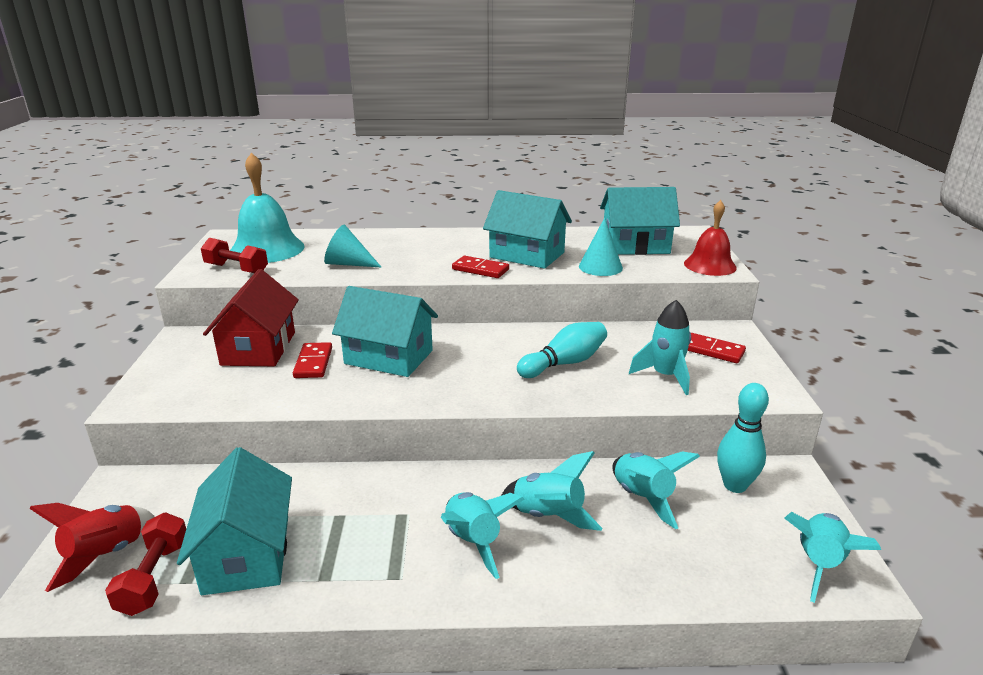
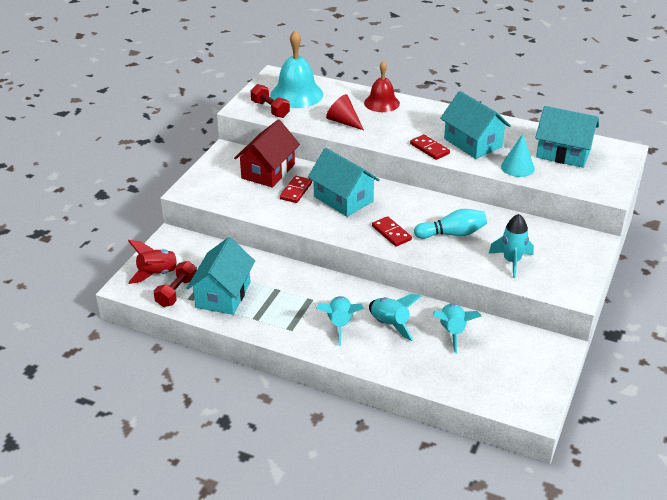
camera: 25 degrees right, 10 degrees up
(348, 264) = (343, 122): turquoise cone -> red cone
(710, 265) = (603, 186): red bell -> red bell (381, 103)
(712, 350) = (563, 252): red domino -> red domino (391, 233)
(735, 485) = (516, 343): turquoise bowling pin -> none
(819, 564) = (523, 397): turquoise rocket -> none

